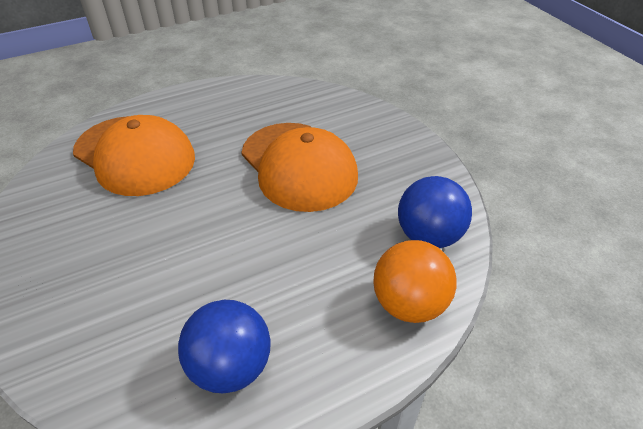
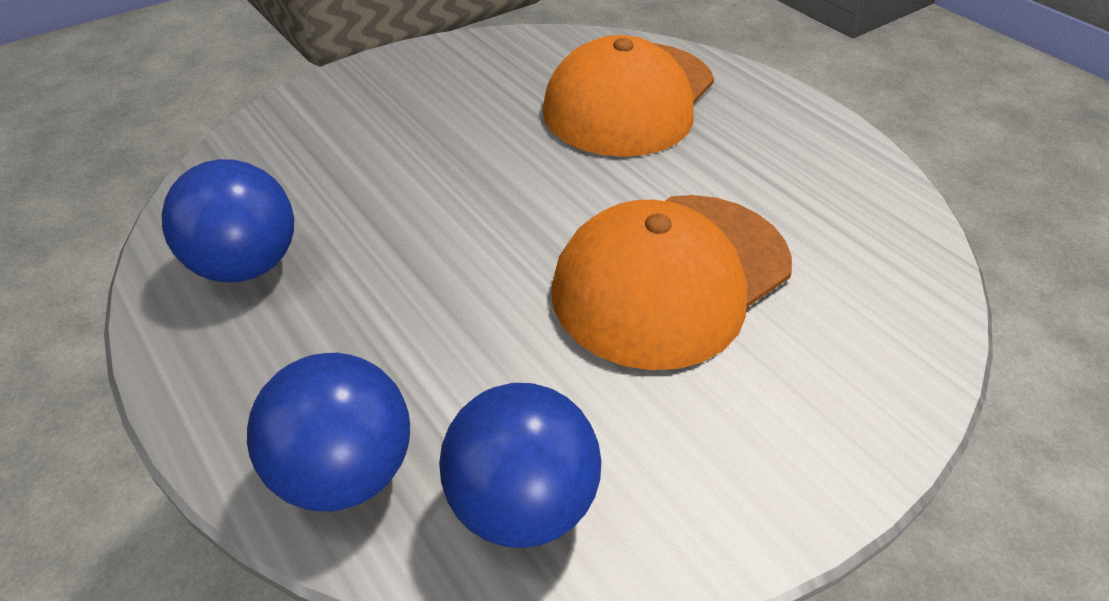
camera: 80 degrees right, 0 degrees up
(409, 304) = (344, 472): orange ball -> blue ball

